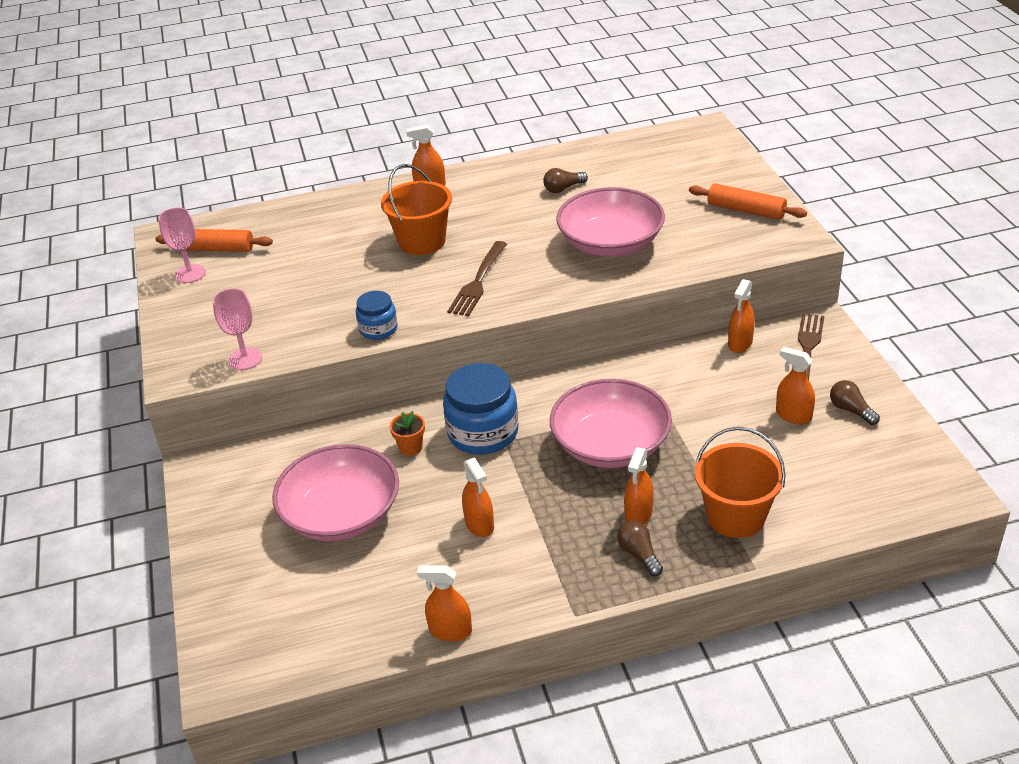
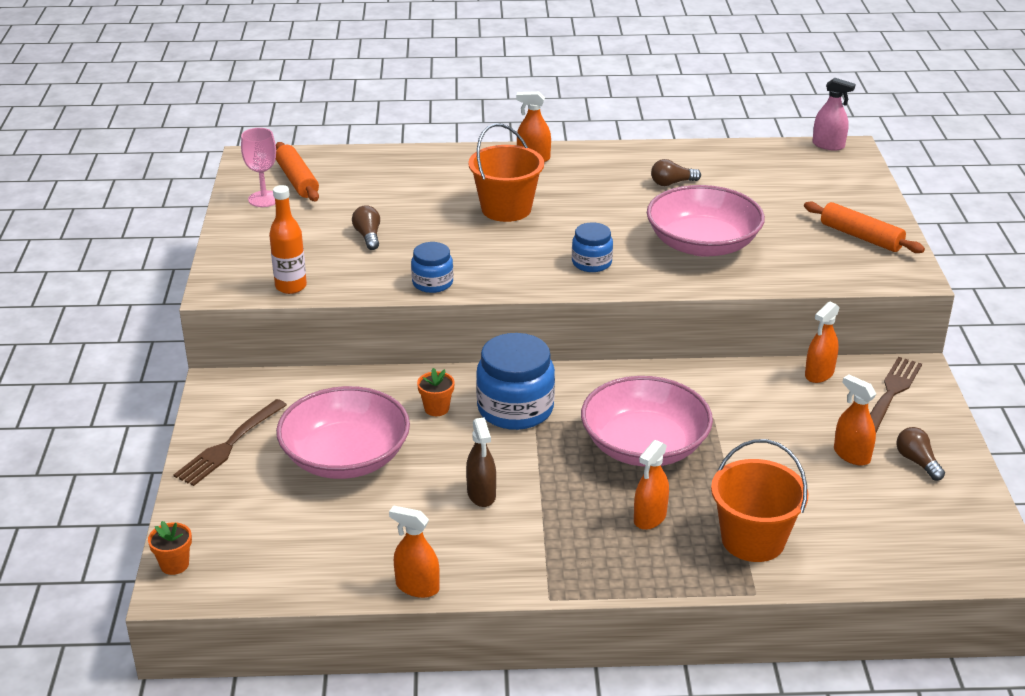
camera: 10 degrees right, 5 degrees down
(212, 660) = (174, 564): none -> orange flower pot
(216, 249) = (297, 180): orange rolling pin -> orange rolling pin turned 45 degrees clockwise
(245, 359) = (291, 286): pink goblet -> orange bottle
(478, 281) = (550, 256): brown fork -> brown fork (229, 444)
(479, 524) = (481, 494): orange spray bottle -> brown spray bottle
(517, 281) = (591, 263): none -> blue jar
(639, 554) = (637, 556): brown light bulb -> brown light bulb (368, 236)
(687, 127) = (828, 145): none -> pink spray bottle

